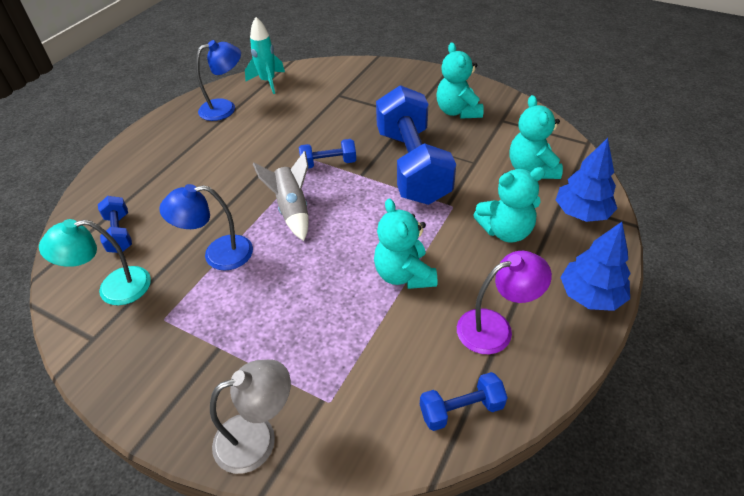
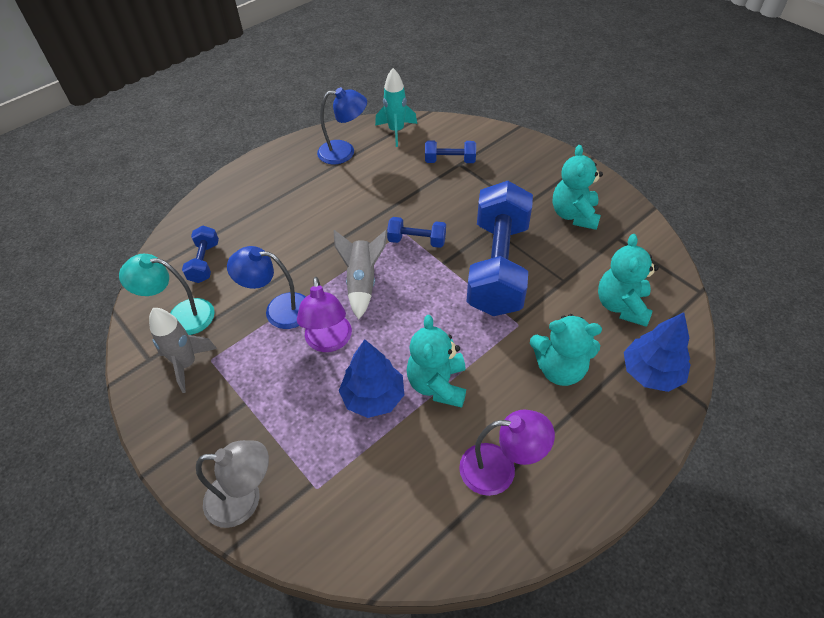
camera: 20 degrees right, 5 degrees up
(139, 331) = (187, 364): none -> grey rocket
(282, 268) = (329, 342): none -> purple lamp
(461, 409) = (429, 539): blue dumbbell -> blue dumbbell (450, 161)
(590, 295) = (613, 468): blue tree -> blue tree (373, 397)

